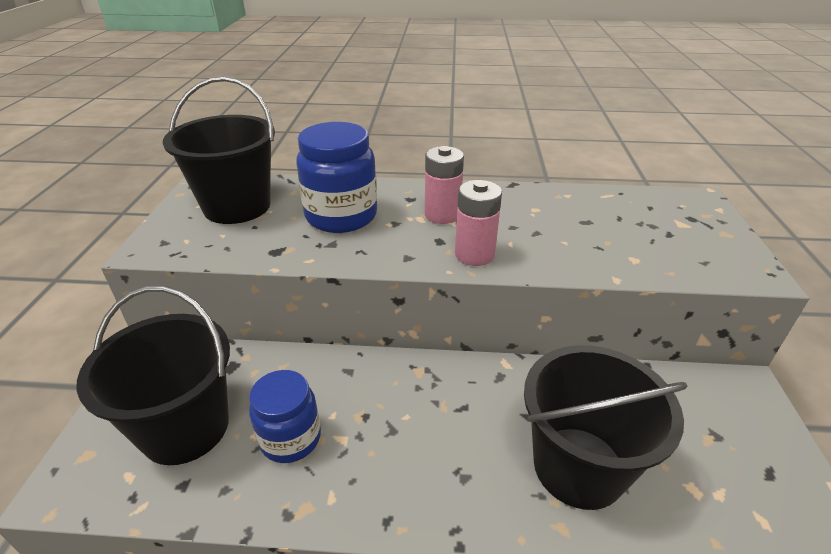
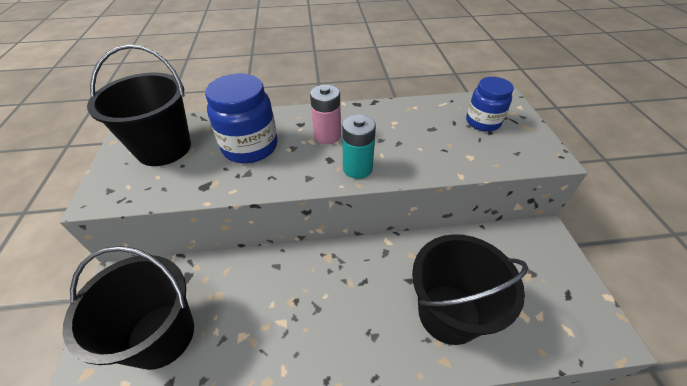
camera: 10 degrees left, 10 degrees up
(290, 438) = (244, 329): blue jar -> blue jar (483, 122)
(474, 254) = (357, 168): pink battery -> turquoise battery

